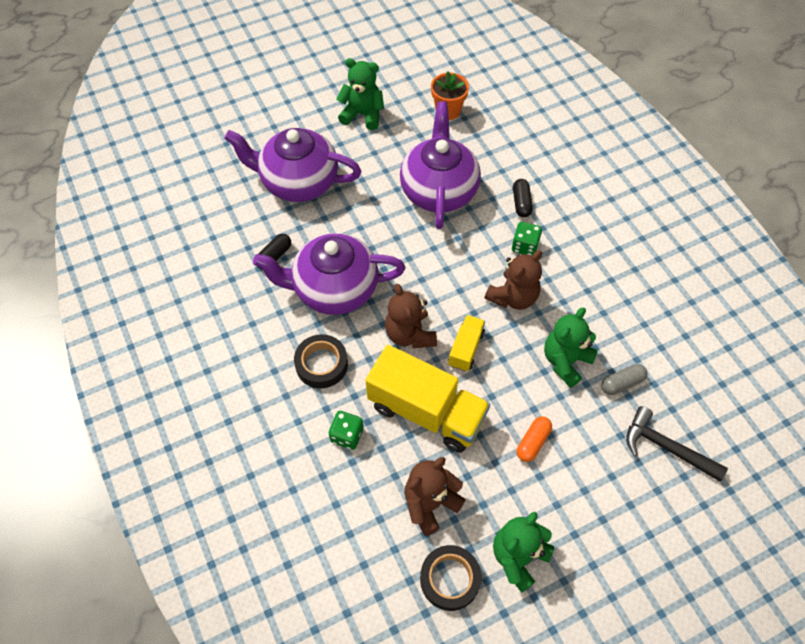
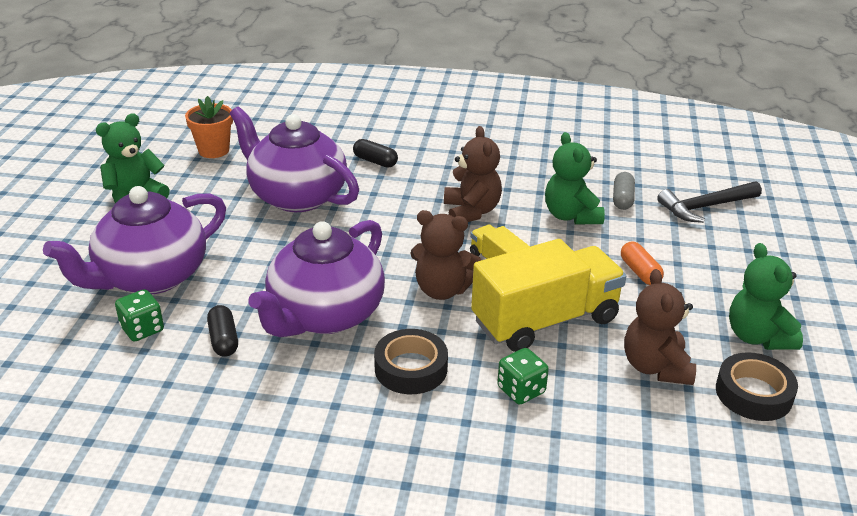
camera: 55 degrees left, 25 degrees down
(525, 246) = (424, 181): green dice -> green dice (142, 329)

